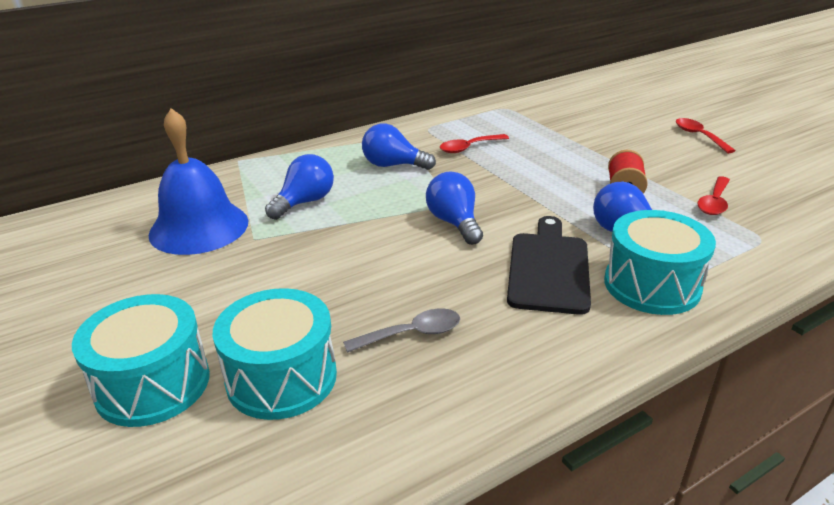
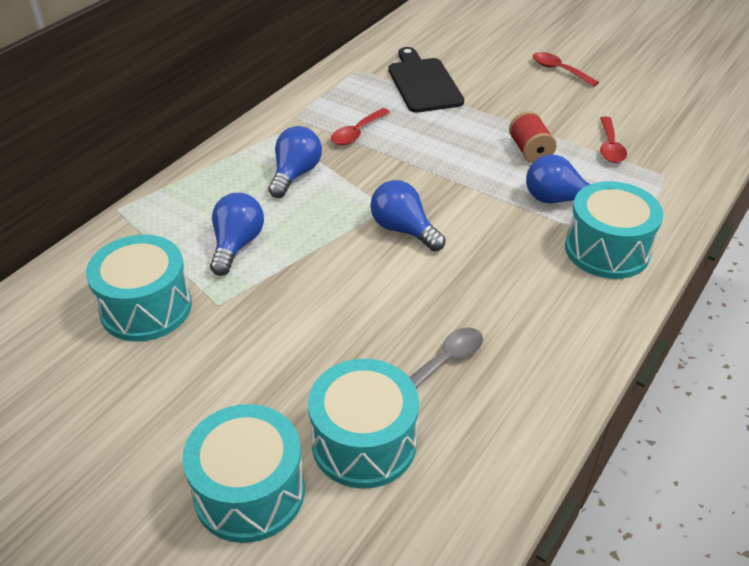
camera: 25 degrees left, 10 degrees up
(199, 227) = (146, 308): blue bell -> turquoise drum
(393, 165) = (295, 174): blue light bulb -> blue light bulb turned 120 degrees clockwise
(548, 268) = (516, 257): black cutting board -> black cutting board (423, 83)

